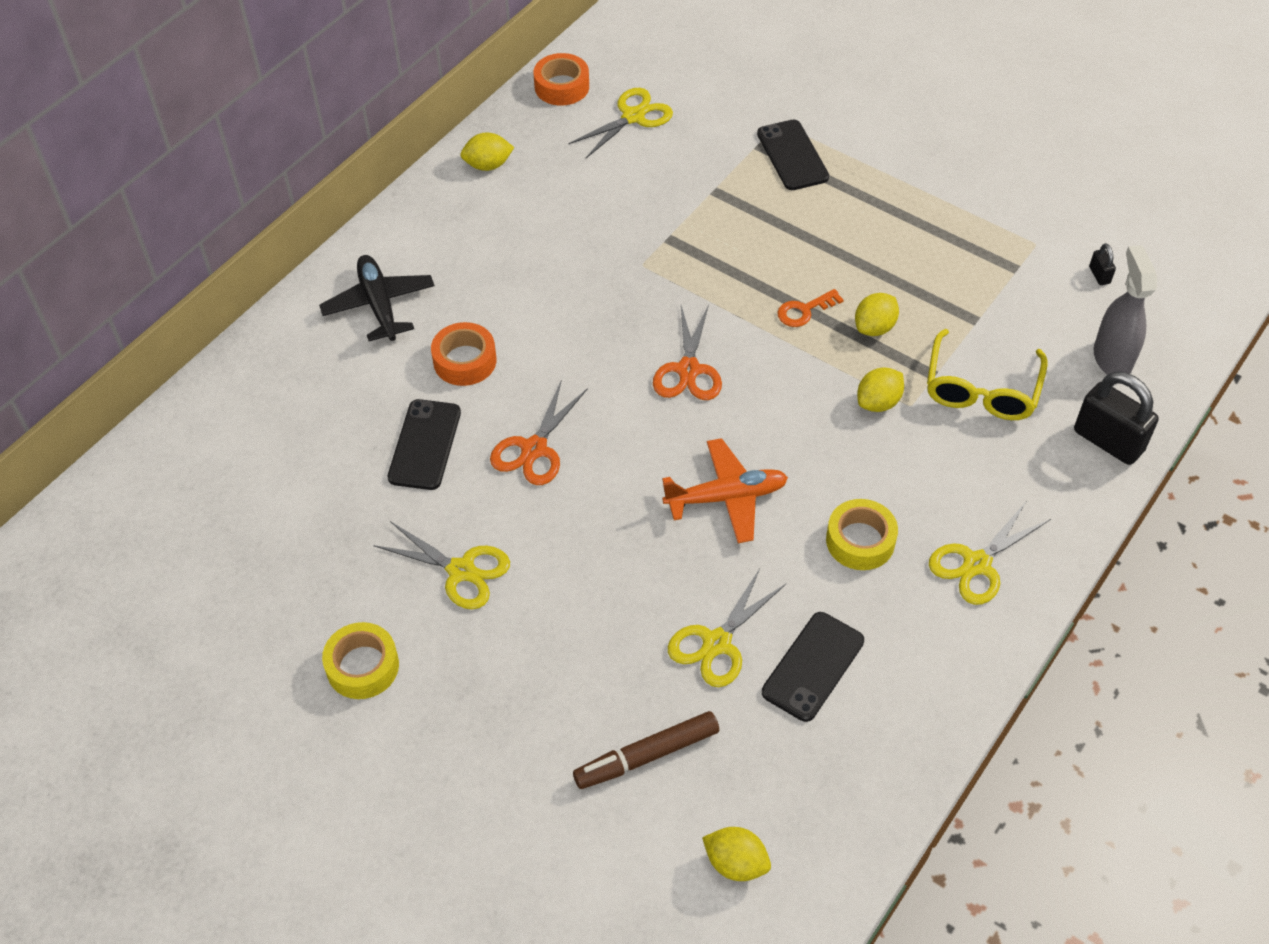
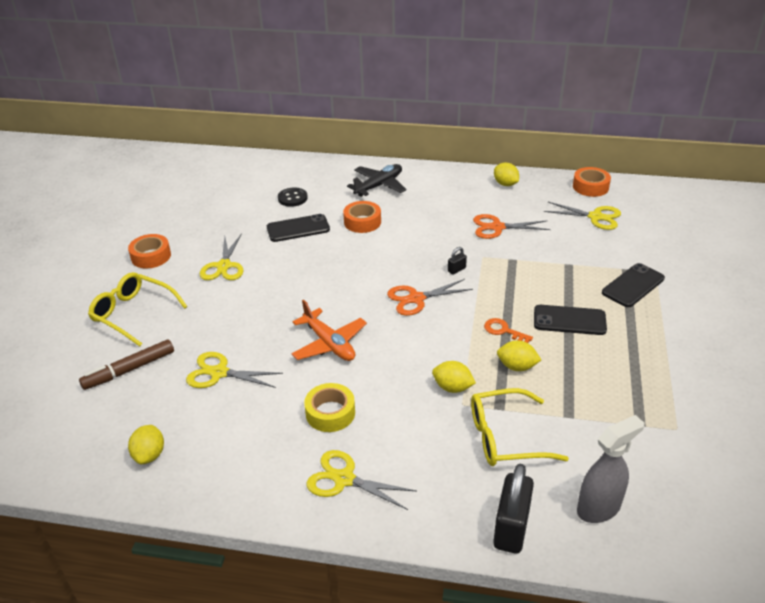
camera: 65 degrees right, 15 degrees down
(330, 424) = (292, 198): none -> black button
(362, 666) = (151, 256): yellow tape -> orange tape
(510, 724) = (133, 313): none -> yellow glasses
(534, 449) = (318, 263): orange scissors -> orange scissors (497, 227)
(647, 755) = (130, 370): brown marker -> brown marker turned 75 degrees counterclockwise
(736, 863) = (66, 428): yellow lemon -> yellow lemon (149, 455)
(813, 666) = (220, 420): black phone -> black phone (569, 320)
(1099, 275) = (681, 476): black padlock -> black padlock (456, 269)

